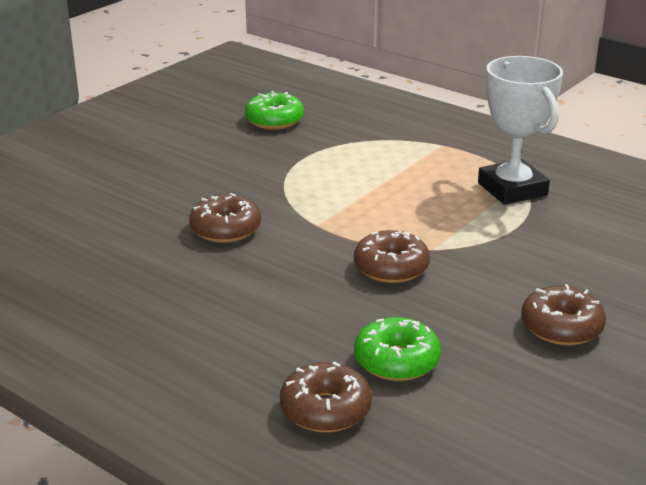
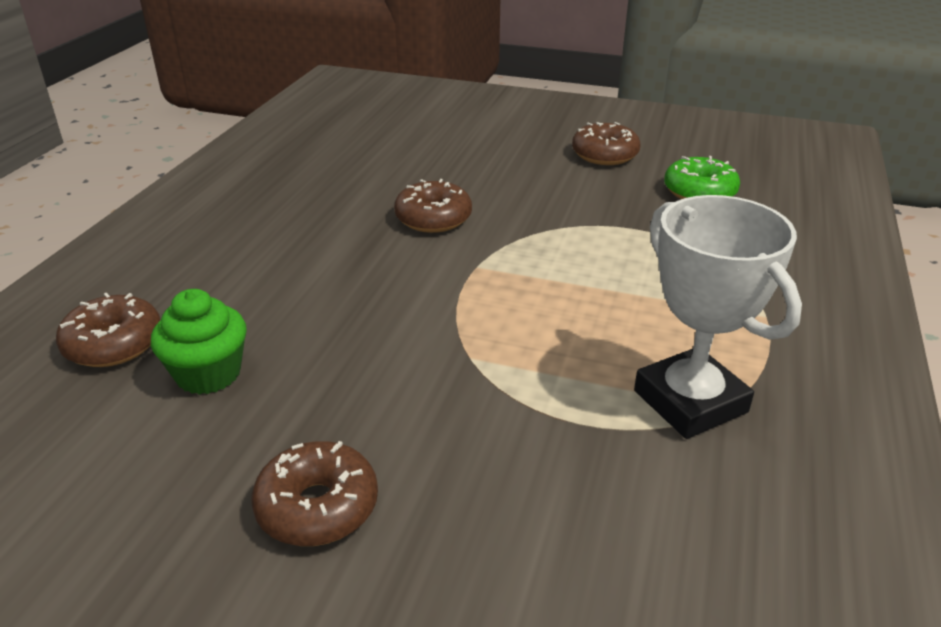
camera: 70 degrees right, 5 degrees up
(391, 268) = (408, 334): brown donut -> brown donut (604, 155)
(396, 361) = (208, 374): green donut -> green cupcake
(512, 189) = (690, 401): white trophy -> white trophy turned 75 degrees counterclockwise

